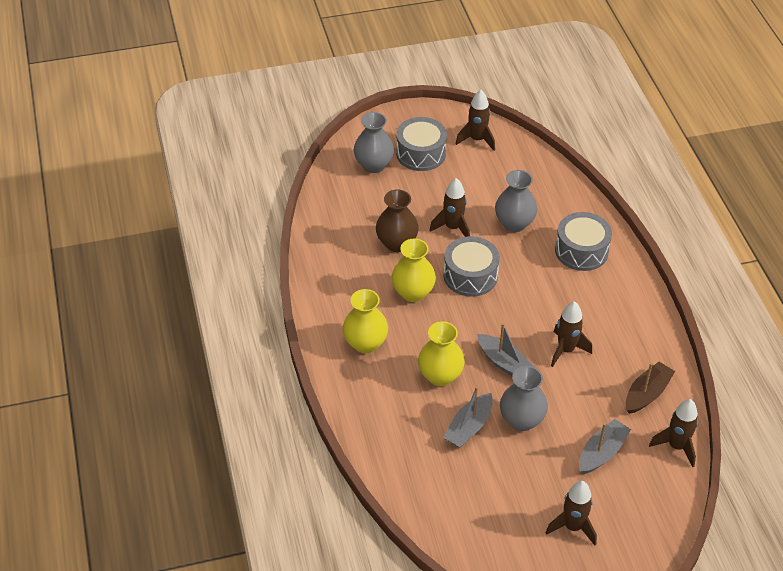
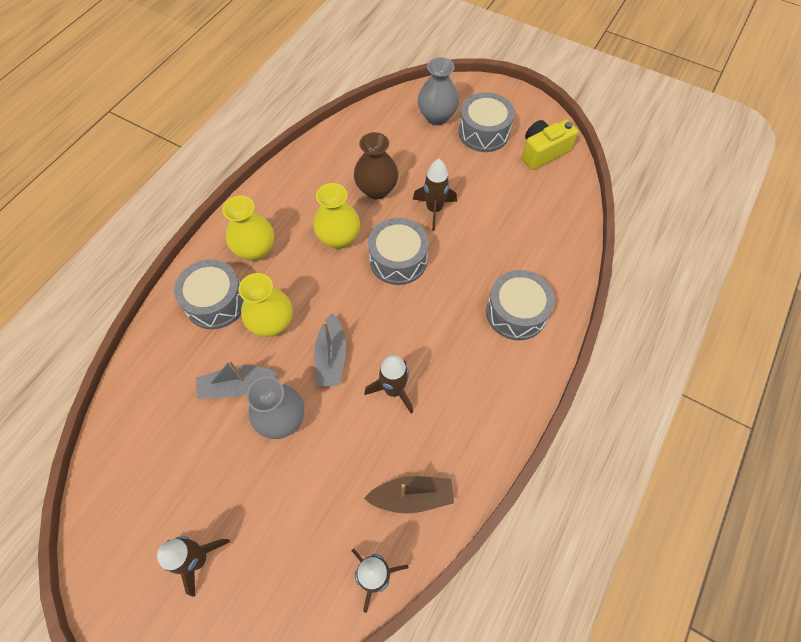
camera: 45 degrees right, 15 degrees up
(384, 394) = (216, 302): none -> grey drum
(477, 139) = (543, 152): brown rocket -> yellow camera
(514, 223) = (487, 244): grey vase -> none
(602, 452) = (306, 514): grey boat -> none

